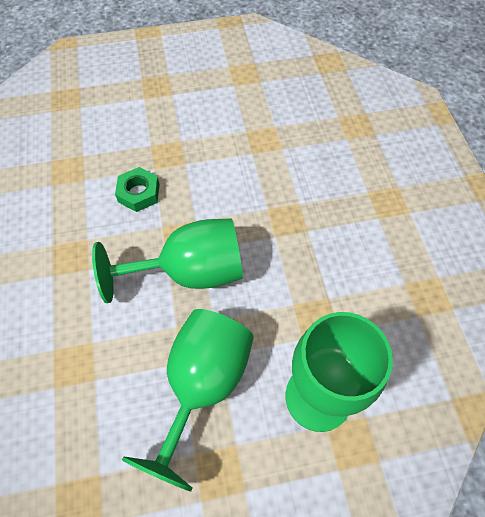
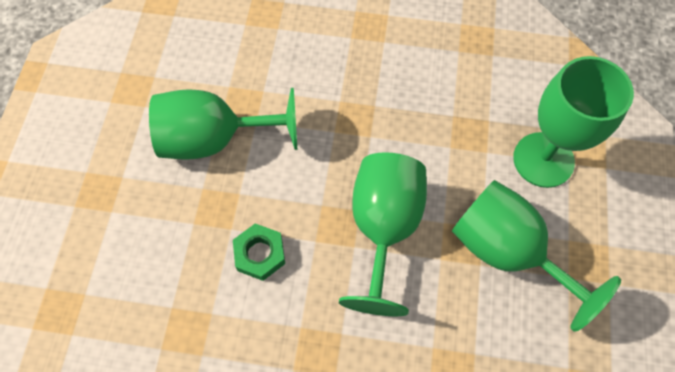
camera: 70 degrees left, 5 degrees up
(224, 133) = (215, 139): none -> green goblet

